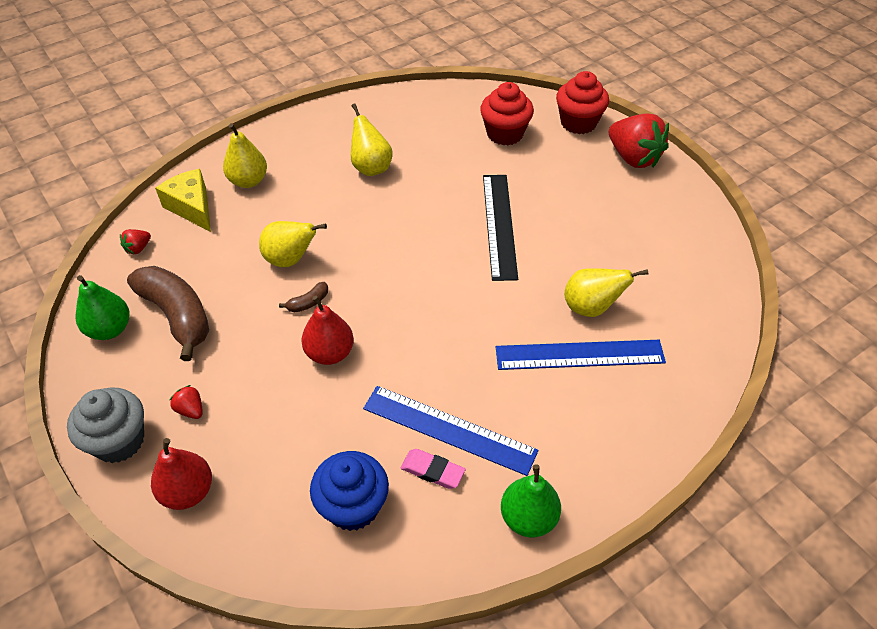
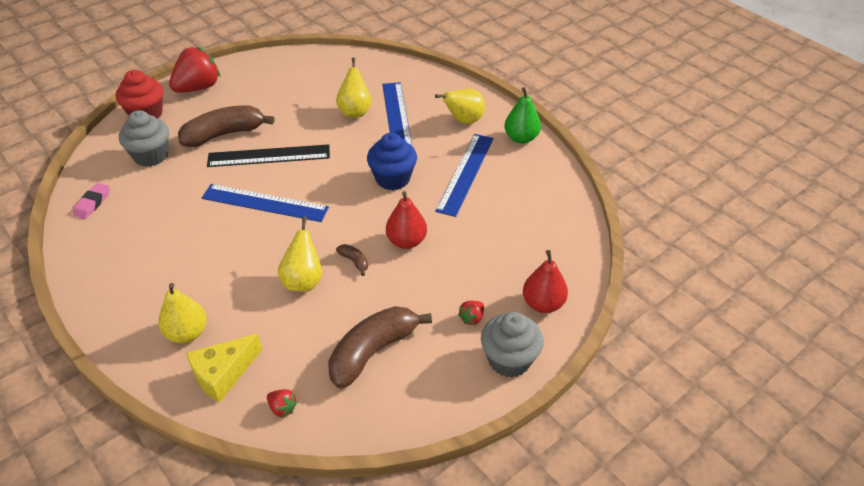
camera: 95 degrees left, 5 degrees down
(110, 329) = (392, 402): green pear -> none
(353, 506) = (532, 214): blue cupcake -> blue cupcake (393, 179)
(371, 167) = (182, 240): yellow pear -> yellow pear (463, 121)
(417, 225) = (265, 203): none -> blue ruler
(432, 471) = (498, 179): pink eraser -> pink eraser (92, 203)
(505, 134) = (151, 156): red cupcake -> grey cupcake
(541, 185) = (224, 134): none -> brown banana

